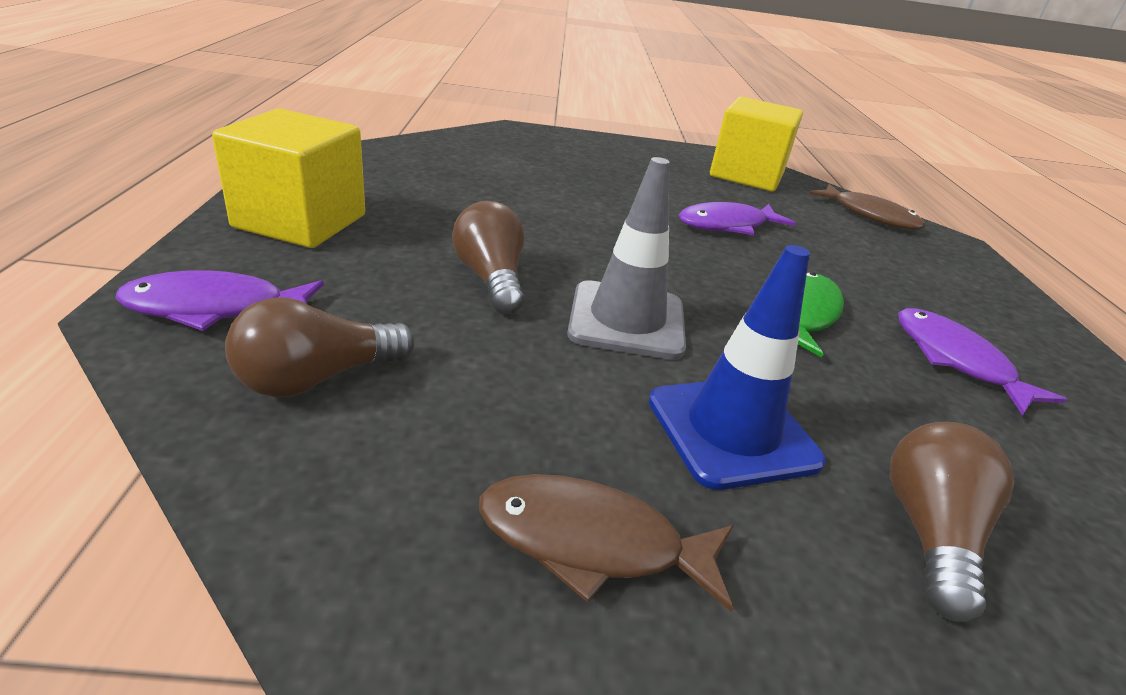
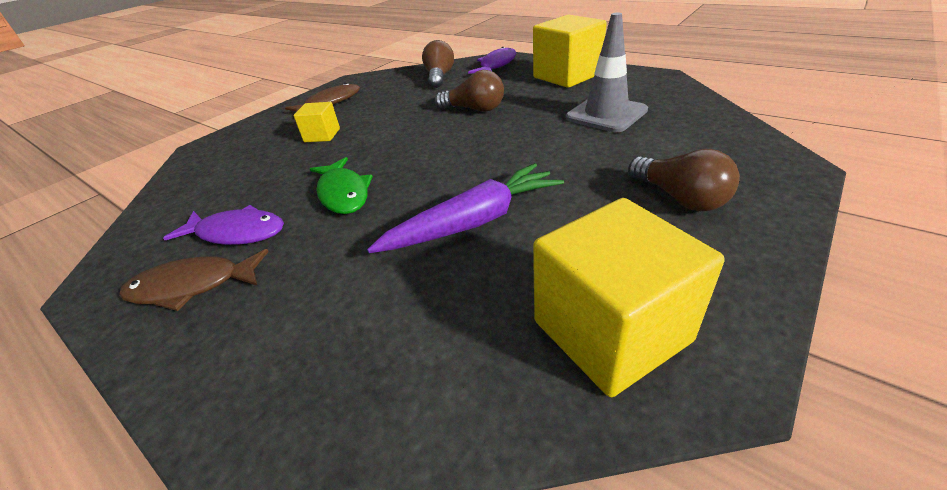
camera: 135 degrees right, 5 degrees up
(627, 320) = (406, 134): grey traffic cone -> grey traffic cone (606, 114)
(727, 225) = (474, 222): purple fish -> purple carrot
(732, 431) = (322, 135): blue traffic cone -> yellow cube
(870, 215) = (405, 402): brown fish -> brown fish (192, 286)
(929, 533) = (239, 154): brown light bulb -> brown light bulb (679, 198)

